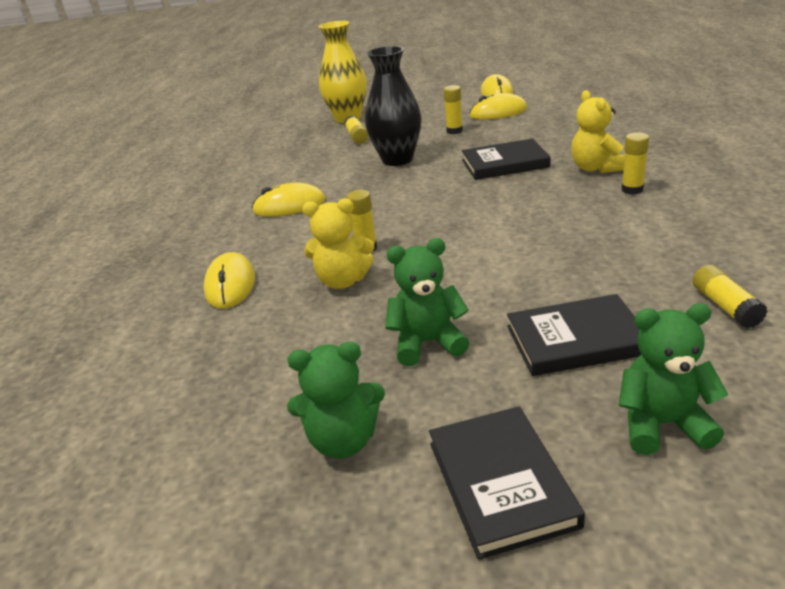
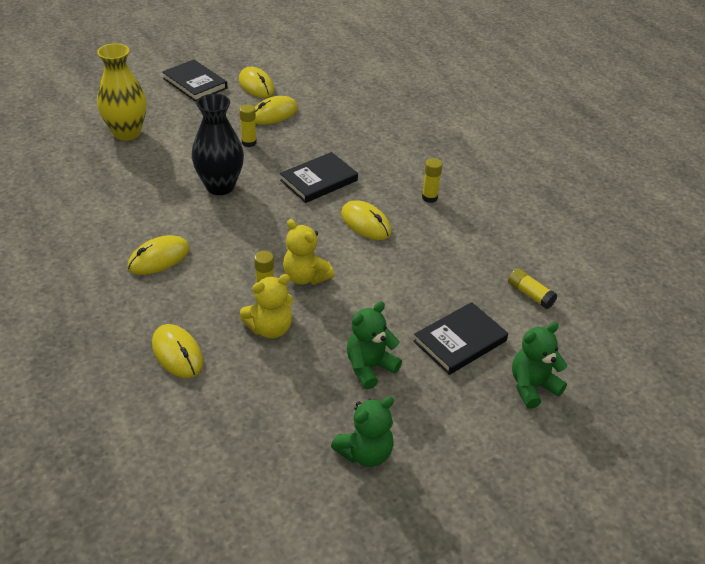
camera: 35 degrees left, 10 degrees up
(357, 137) = (157, 160): yellow glue stick -> none
(500, 483) = (471, 449): black book -> black book (195, 83)
(532, 203) = (366, 223): none -> yellow mouse
(596, 168) = (392, 177): yellow teddy bear -> yellow teddy bear (305, 277)

